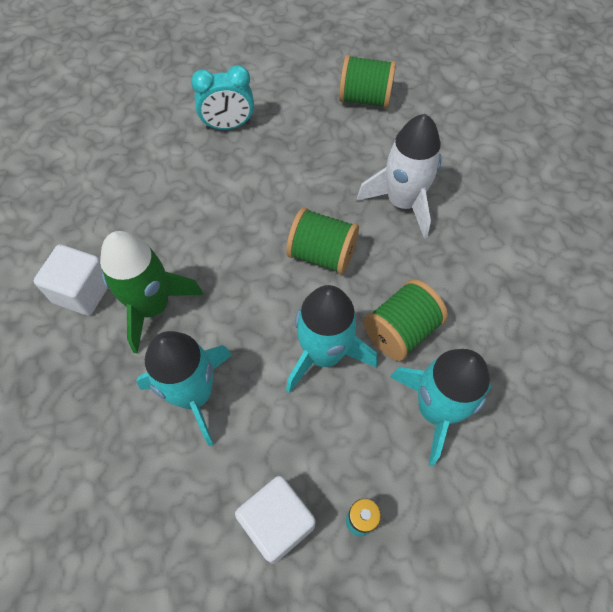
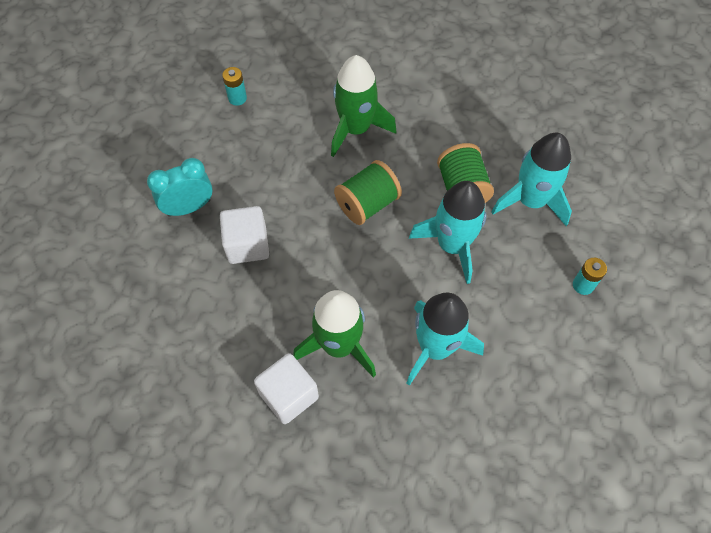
camera: 60 degrees left, 0 degrees up
(228, 126) = (189, 207): turquoise clock -> turquoise clock turned 135 degrees counterclockwise
(277, 522) = (560, 336): white cube -> white cube (247, 245)
(365, 99) = (237, 98): green spool -> turquoise battery
(402, 202) = (356, 129): white rocket -> green rocket

